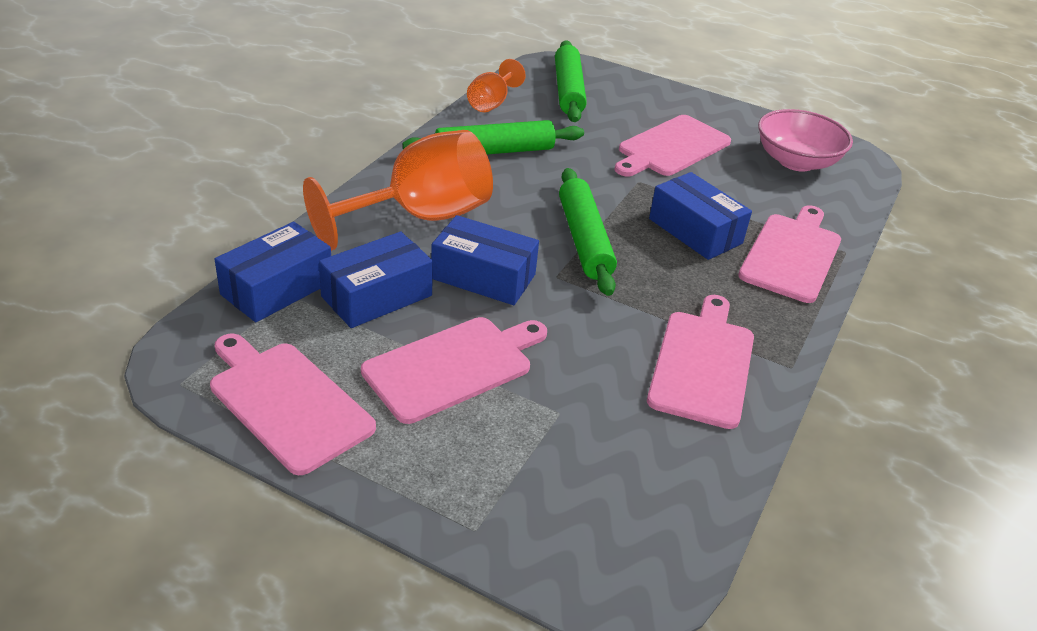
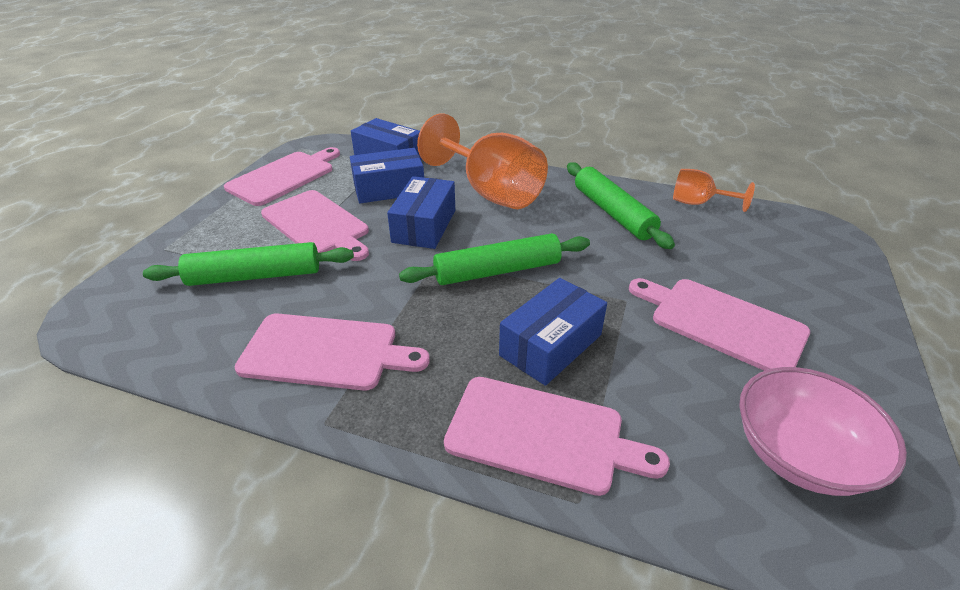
camera: 85 degrees right, 0 degrees up
(377, 296) = (389, 189): blue box -> blue box turned 60 degrees counterclockwise
(568, 90) = (776, 243): green rolling pin -> green rolling pin (255, 276)

